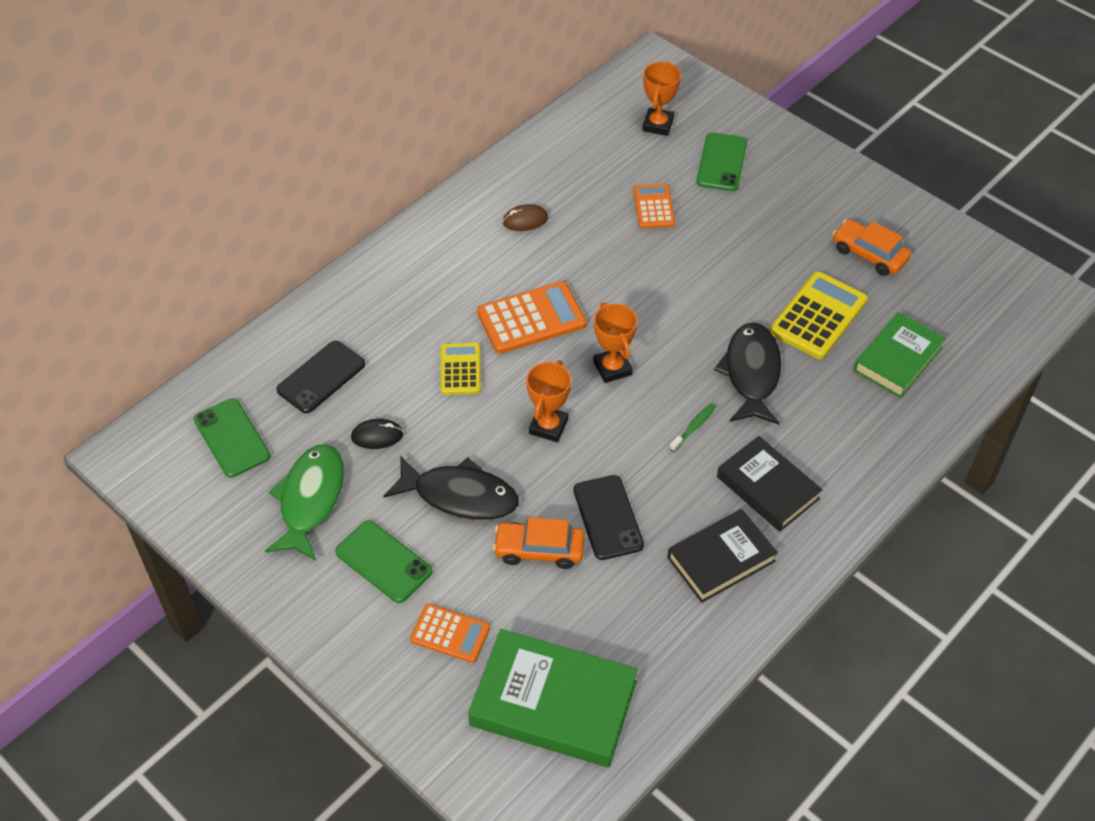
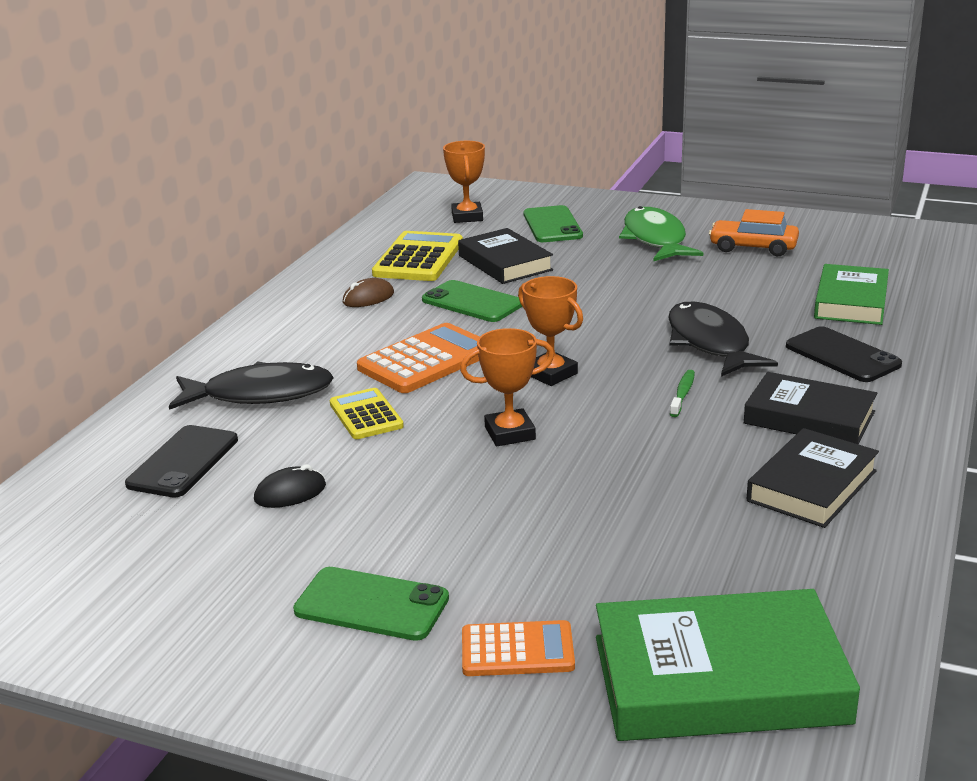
camera: 20 degrees left, 25 degrees down
(232, 438) = (79, 544): green phone -> green phone (472, 302)
(310, 499) = (227, 573): green fish -> green fish (655, 239)
(460, 495) = (438, 516): black fish -> black fish (260, 394)
(539, 550) = (580, 537): orange car -> none
(548, 426) = (510, 433): orange trophy -> orange trophy turned 75 degrees clockwise
(608, 517) = (644, 487): black phone -> black phone (842, 355)
(653, 207) = (505, 263): orange calculator -> black book
(818, 316) = (742, 293): yellow calculator -> yellow calculator (418, 258)

